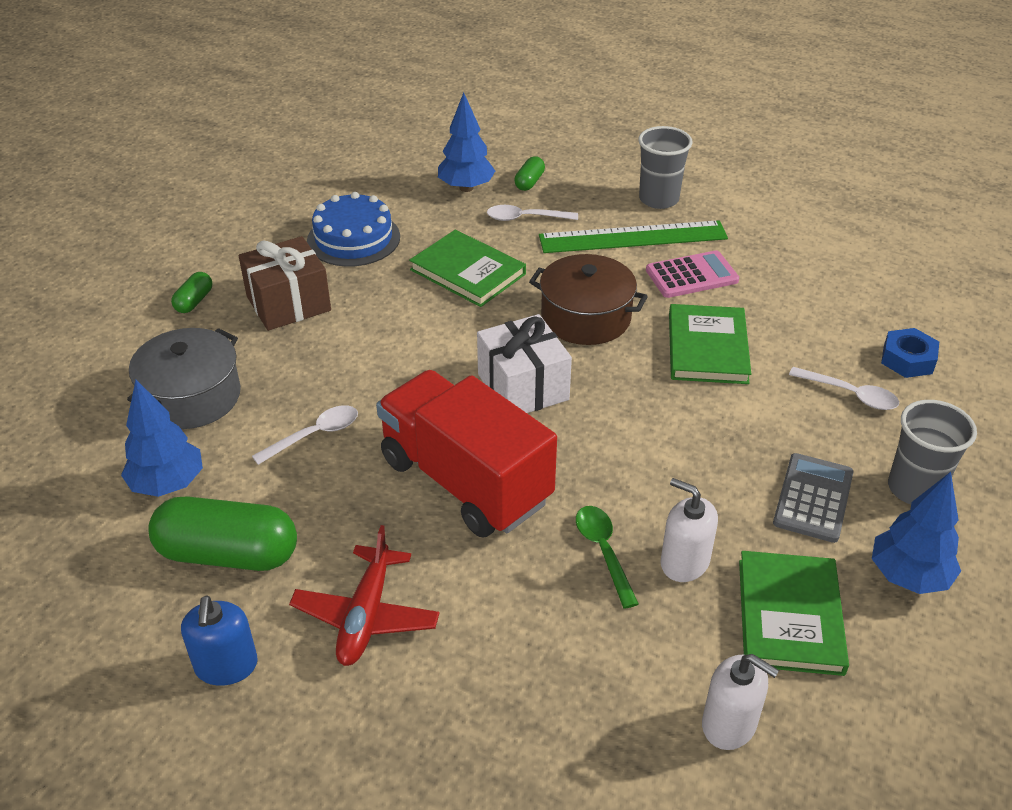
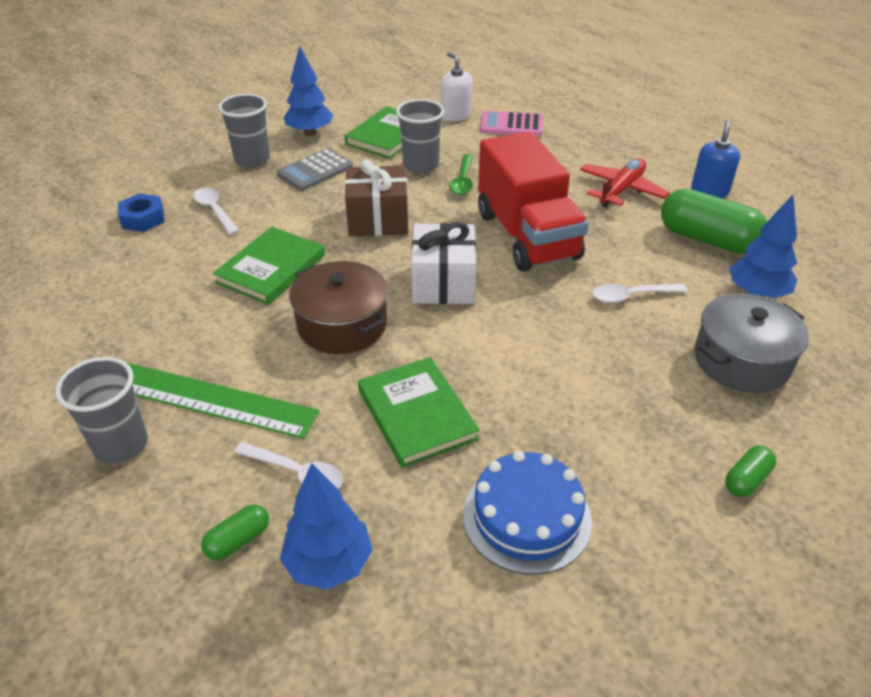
camera: 155 degrees left, 0 degrees up
(288, 303) = (632, 438): brown gift -> brown gift (378, 220)
(684, 562) = (420, 166): white soap dispenser -> grey cup
(691, 275) = (205, 334): pink calculator -> pink calculator (511, 125)

